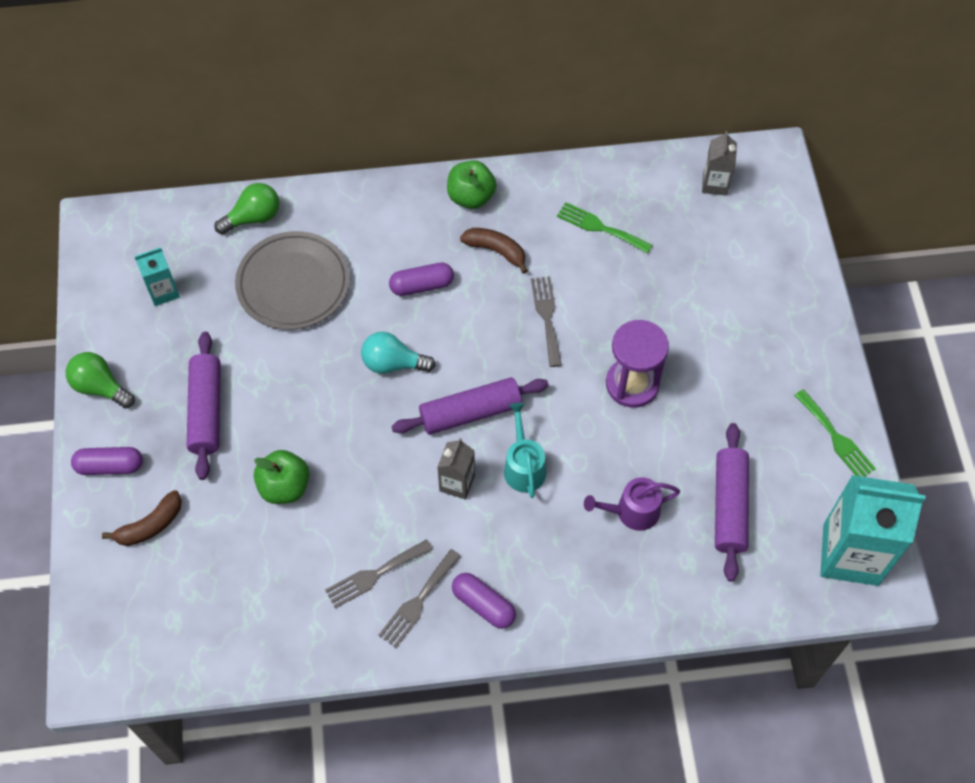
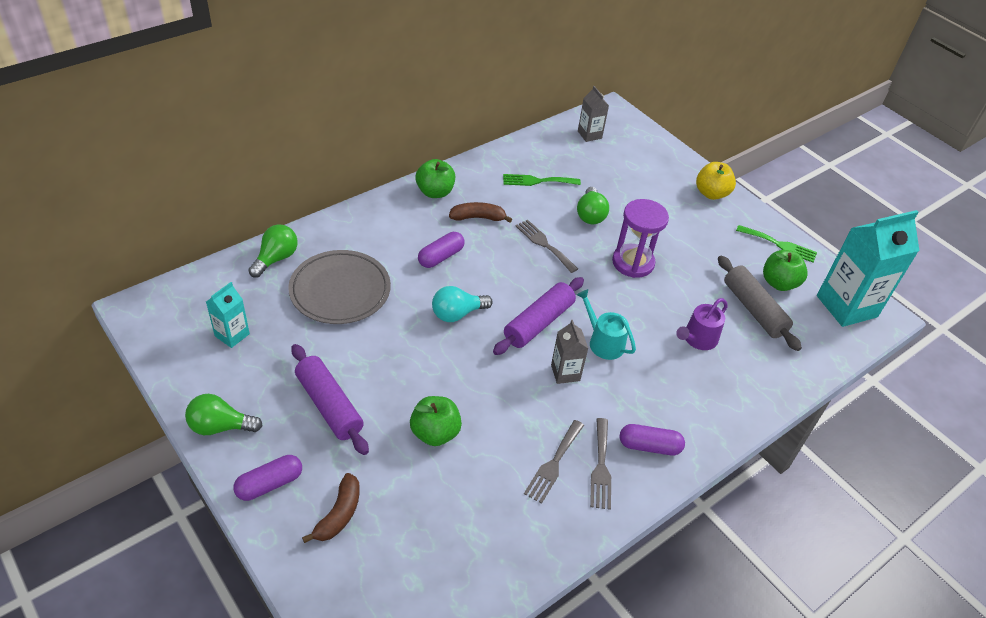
camera: 35 degrees left, 15 degrees down
(629, 299) = (590, 215): none -> green light bulb
(729, 506) = (754, 309): purple rolling pin -> grey rolling pin
(790, 487) = (779, 283): none -> green apple
(806, 331) = (711, 193): none -> yellow apple

